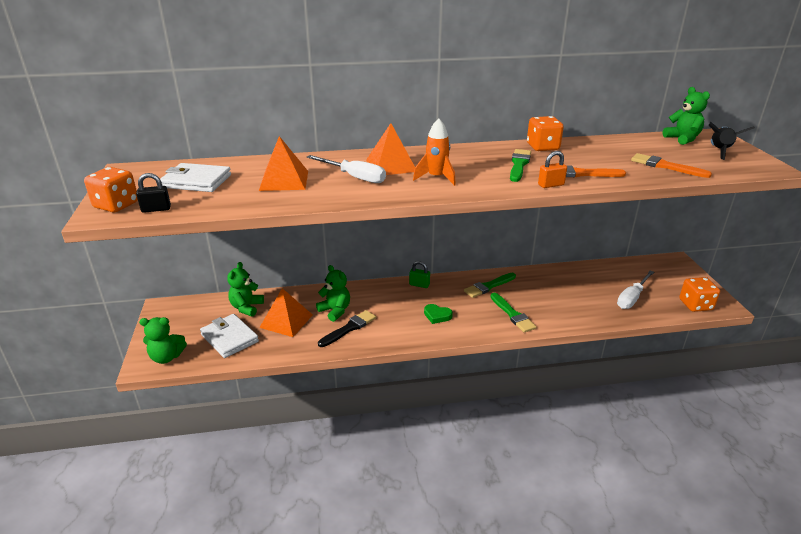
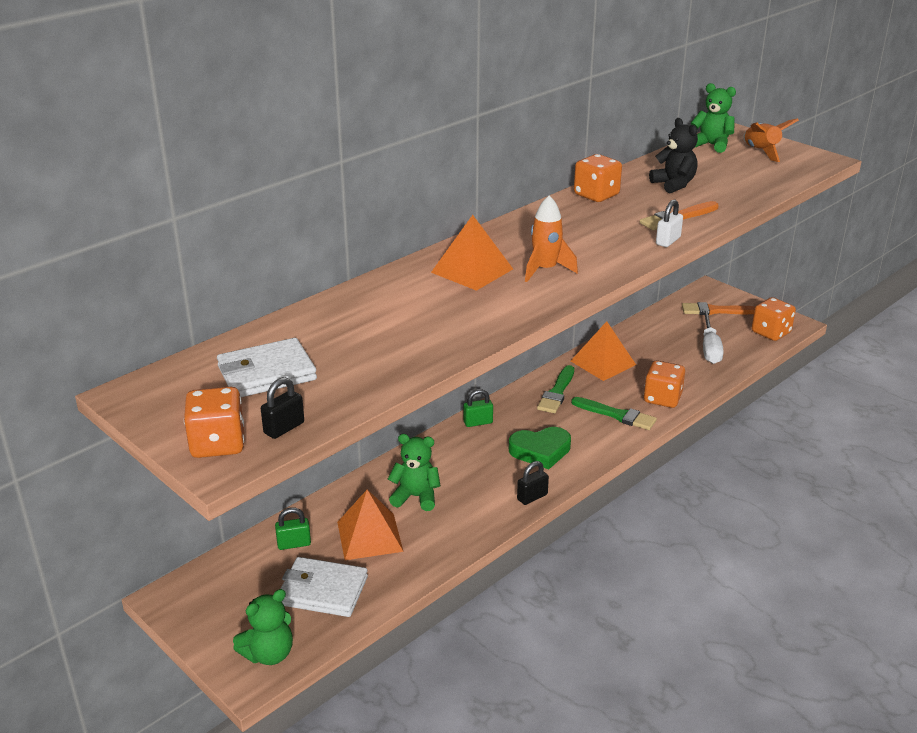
camera: 35 degrees left, 0 degrees up
(246, 307) = (294, 544): green teddy bear -> green padlock
(284, 180) = (379, 332): orange pyramid -> orange pyramid (603, 362)
(349, 328) = (458, 510): black brush -> none
(354, 177) = (455, 300): white screwdriver -> none
(399, 340) = (532, 497): none -> black padlock
(437, 316) = (540, 451): green heart -> green heart, size x1.57
(519, 164) = (604, 225): green brush -> none
(551, 185) = (668, 241): orange padlock -> white padlock
(557, 317) = (662, 398): none -> orange dice
(612, 154) = (674, 184): none -> black teddy bear
(665, 166) = (738, 185): orange brush -> orange brush (715, 311)
(720, 152) = (761, 152): black rocket -> orange rocket

